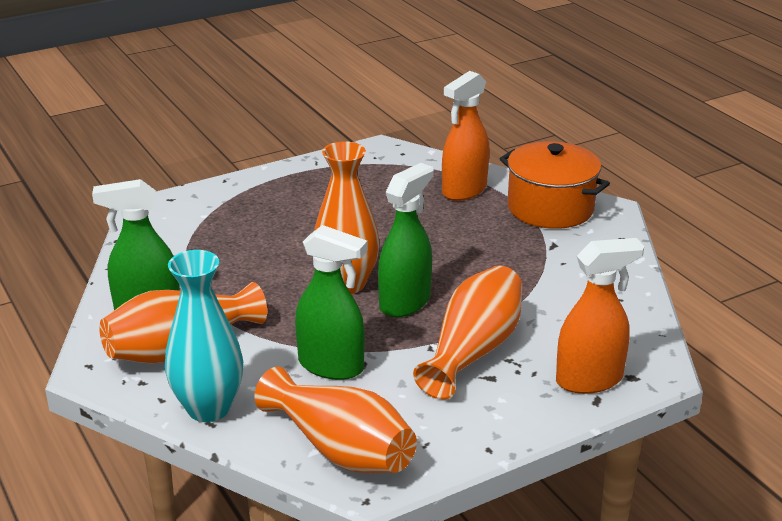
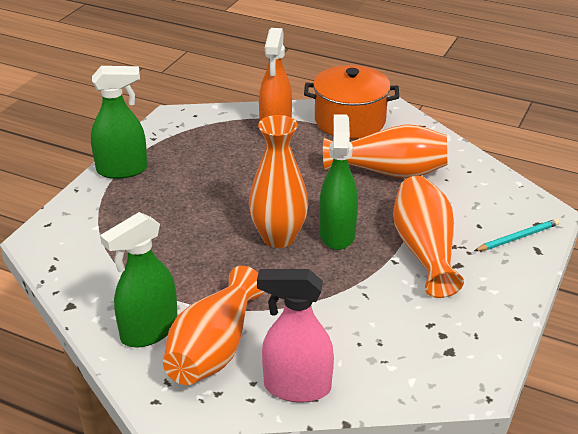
camera: 35 degrees left, 5 degrees up
(208, 408) = (296, 387): turquoise vase -> pink spray bottle
(331, 366) = (345, 308): green spray bottle -> green spray bottle (122, 170)
(340, 449) = (427, 369): orange vase -> orange vase (389, 172)
(589, 380) = (518, 237): orange spray bottle -> turquoise pencil

